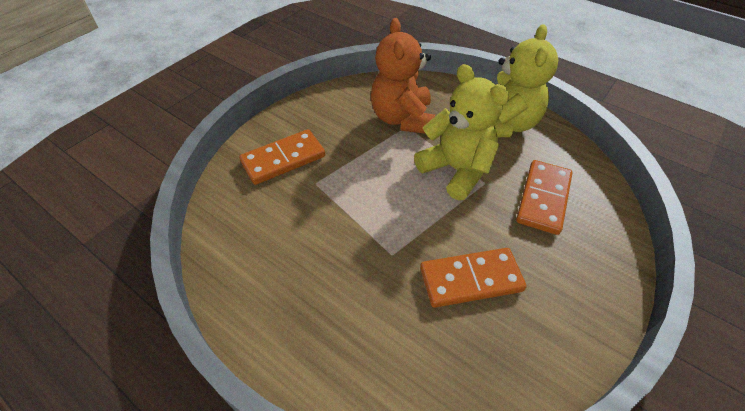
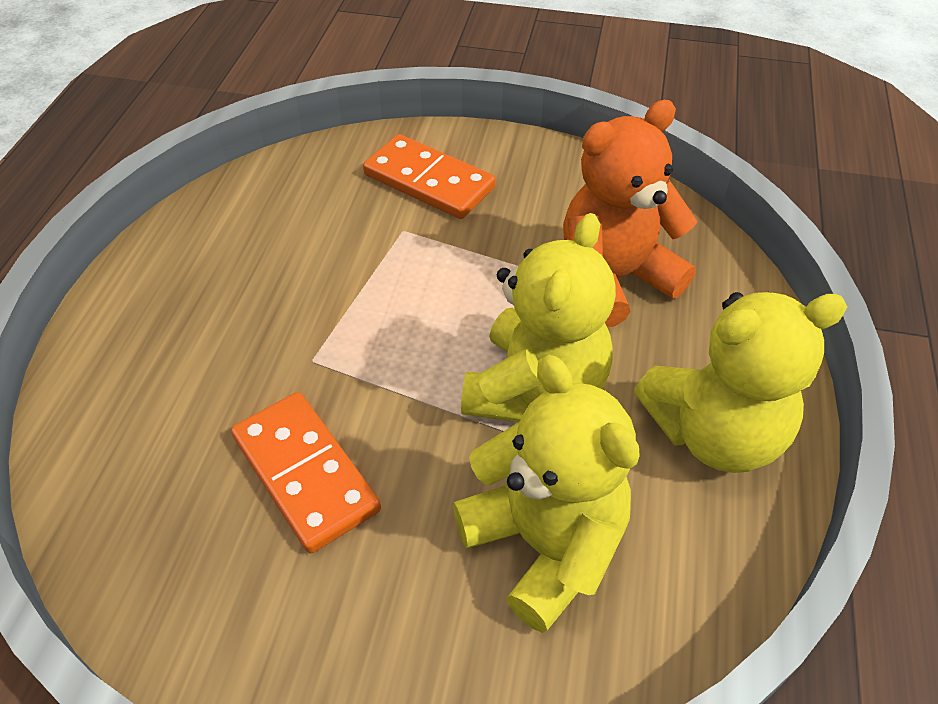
camera: 65 degrees right, 0 degrees up
(543, 198) = (544, 543): orange domino -> yellow teddy bear

